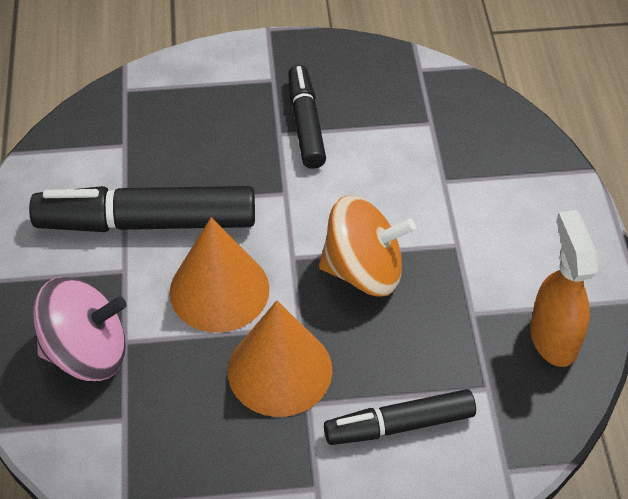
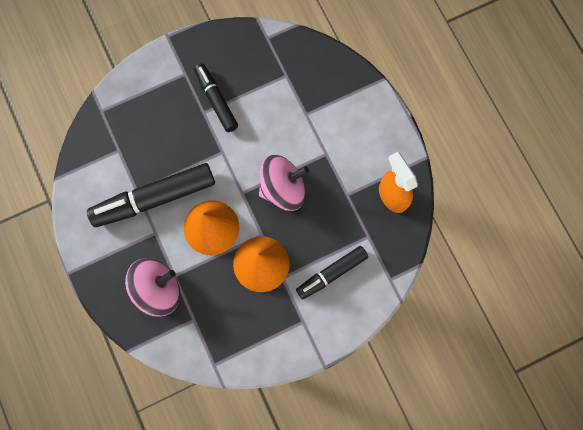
camera: 20 degrees left, 25 degrees up
(364, 270) = (283, 188): orange spinning top -> pink spinning top

